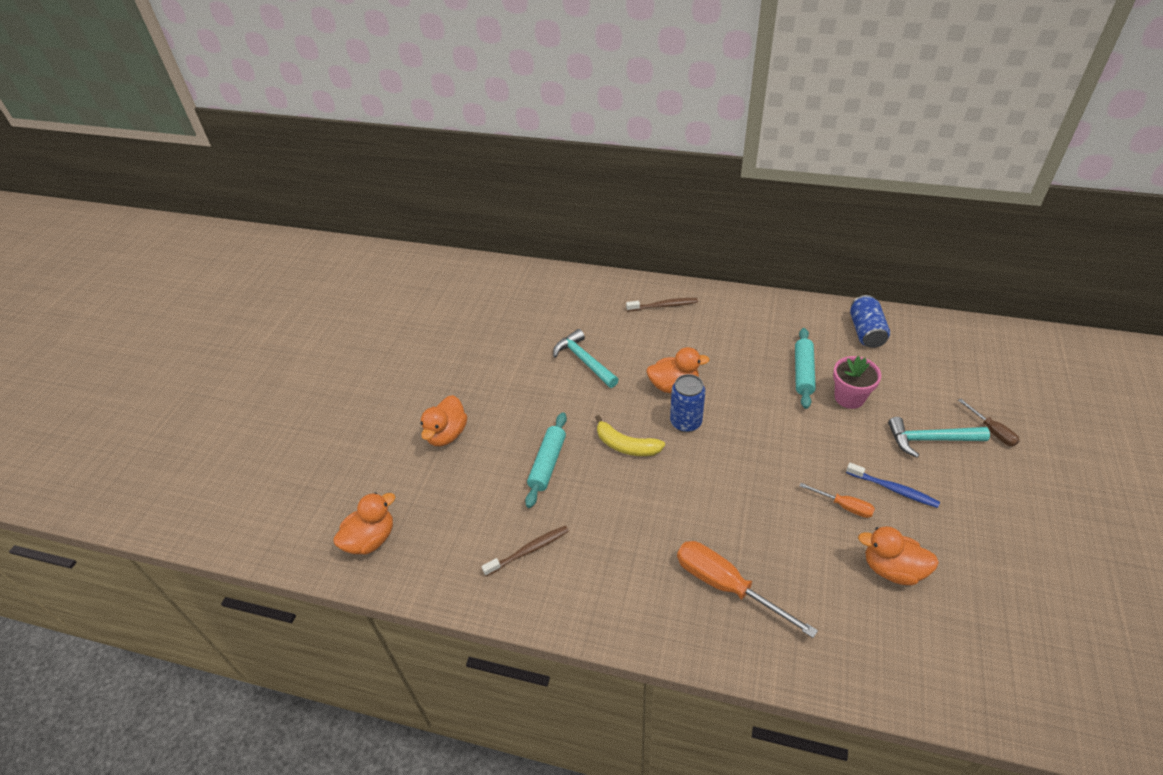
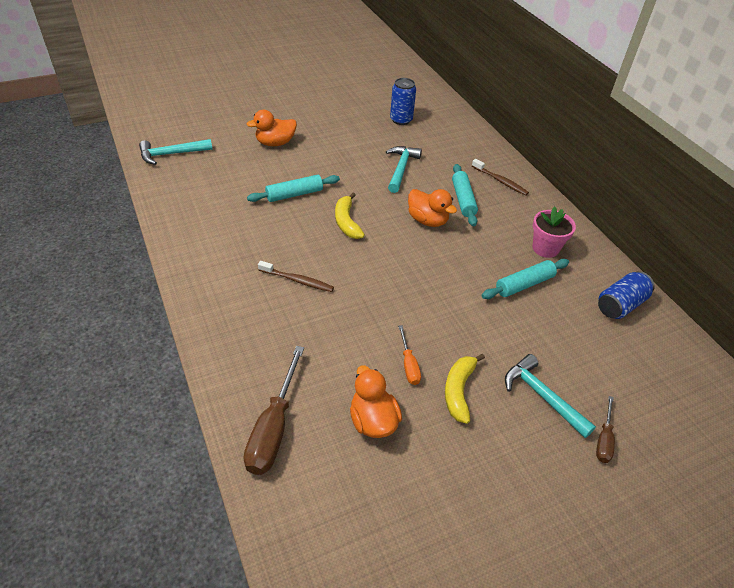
camera: 45 degrees right, 0 degrees up
(371, 539) = (171, 154): orange duck -> turquoise hammer
(529, 550) = (218, 219): brown toothbrush -> brown toothbrush (297, 280)
(667, 345) = (463, 200): none -> turquoise rolling pin
(685, 422) = (399, 241): blue can -> blue can (401, 120)
(726, 586) = (271, 326): orange screwdriver -> none
(849, 397) = (530, 323): pink flower pot -> pink flower pot (545, 248)
(858, 652) = (274, 428): none -> brown screwdriver
(893, 489) = (458, 391): blue toothbrush -> yellow banana

